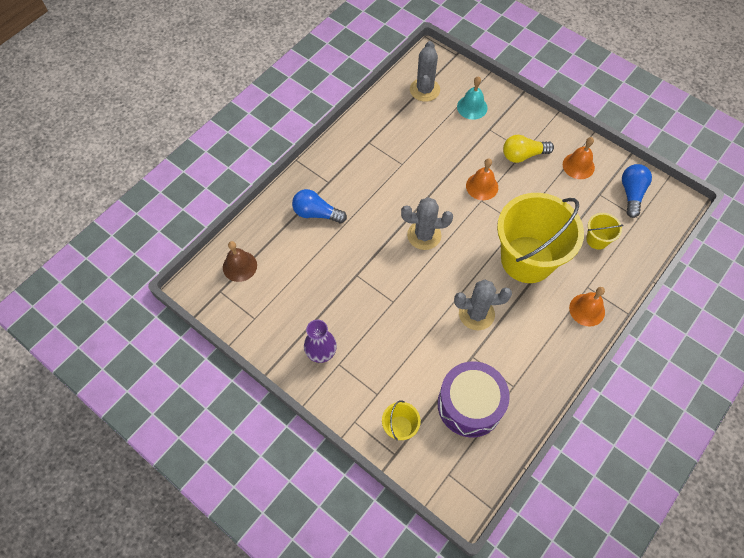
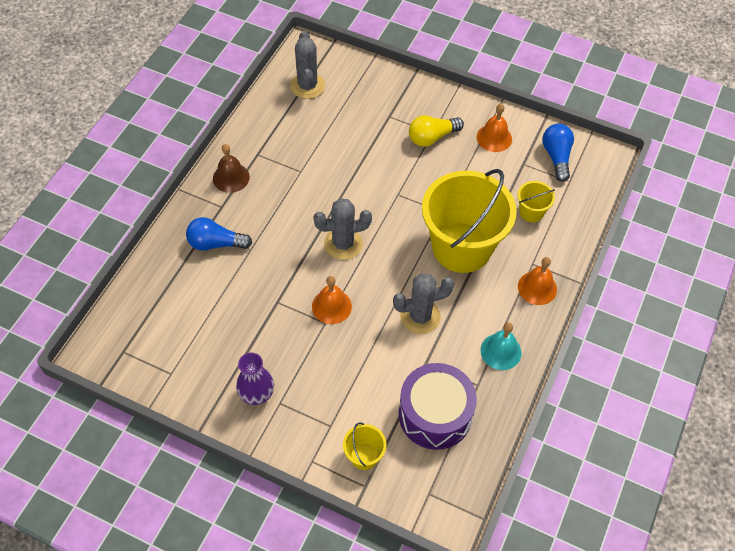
camera: 15 degrees left, 5 degrees down
(239, 266) = (140, 319): brown bell -> brown bell (231, 177)
(472, 107) = (364, 95): turquoise bell -> turquoise bell (501, 351)
(482, 186) = (395, 179): orange bell -> orange bell (331, 306)

